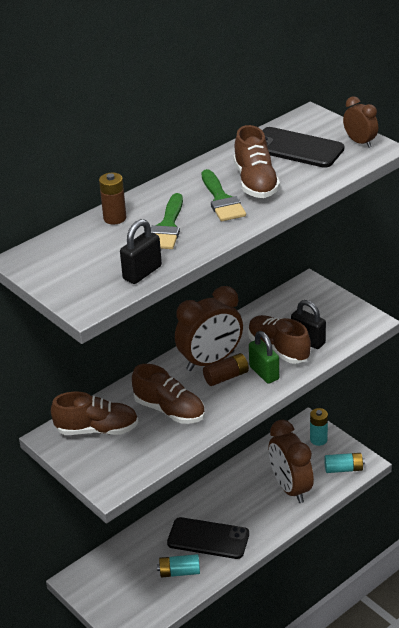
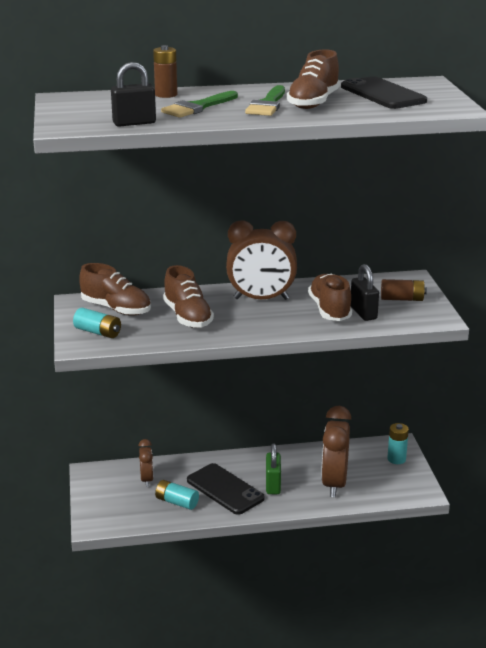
camera: 30 degrees right, 10 degrees down
(226, 377) = (261, 312): brown battery -> brown battery (402, 299)
(264, 373) = (297, 320): green padlock -> green padlock (273, 485)
(343, 469) = (398, 489): turquoise battery -> turquoise battery (98, 332)
(360, 142) = (447, 102): brown clock -> brown clock (147, 479)

